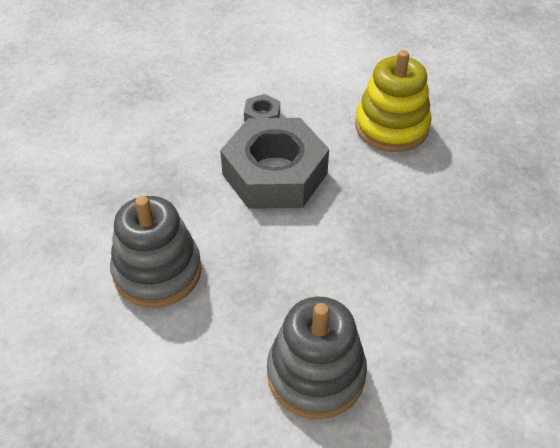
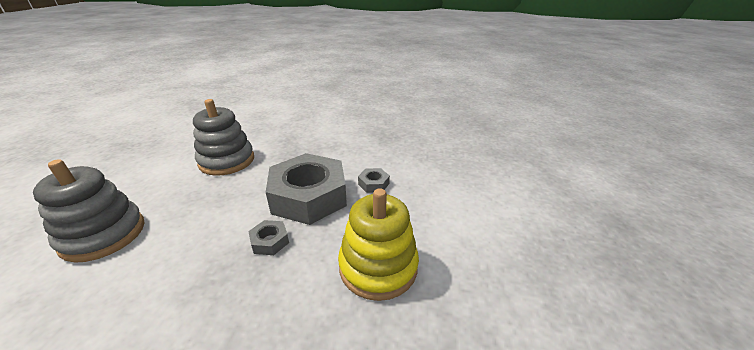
camera: 80 degrees right, 15 degrees down
(349, 204) = (270, 241): none -> grey nut

